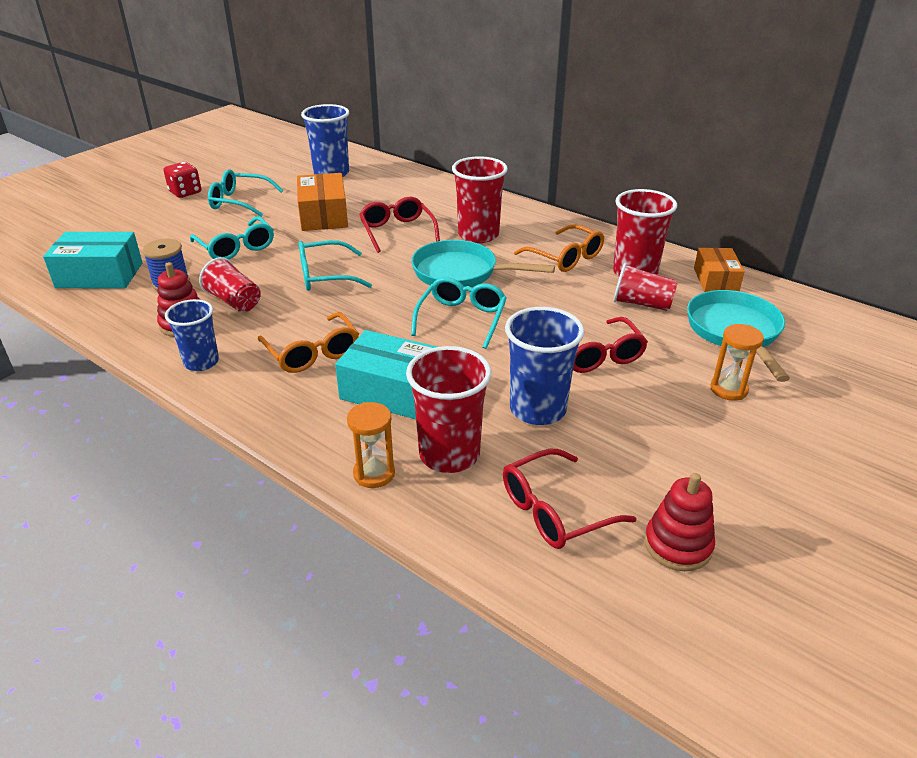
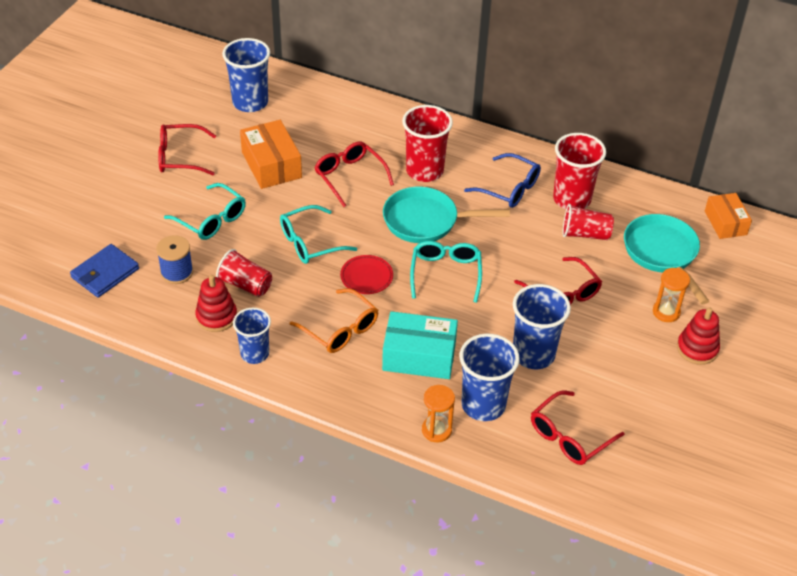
camera: 15 degrees left, 10 degrees up
(99, 275) = (105, 273): turquoise box -> blue wallet
(185, 192) = (117, 151): red dice -> none
(239, 202) = (180, 157): turquoise glasses -> red glasses
(370, 311) = (366, 277): none -> red plate
(449, 454) = (483, 405): red cup -> blue cup
(565, 257) = (509, 188): orange glasses -> blue glasses
(678, 545) = (653, 447): red stacking toy -> red stacking toy (697, 349)
(715, 280) = (638, 197): orange box -> orange box (725, 223)

